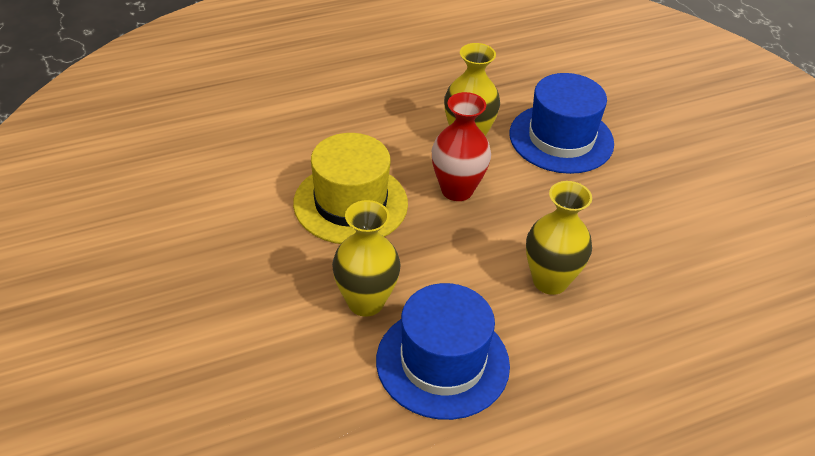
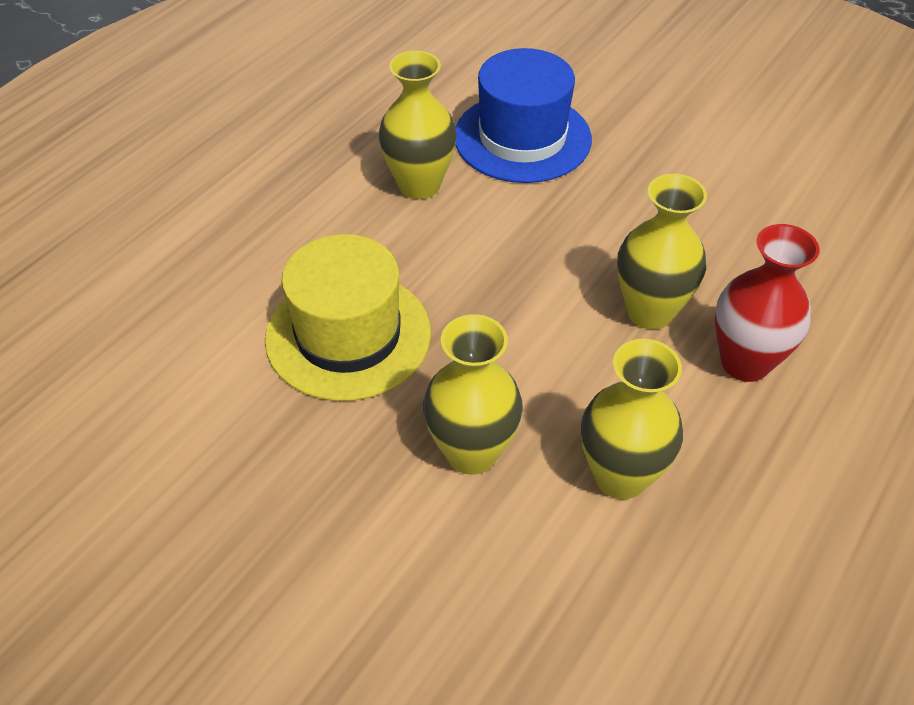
camera: 30 degrees left, 5 degrees up
(442, 362) = (620, 476): blue hat -> yellow vase
(457, 190) = (460, 255): red vase -> red vase (745, 362)

